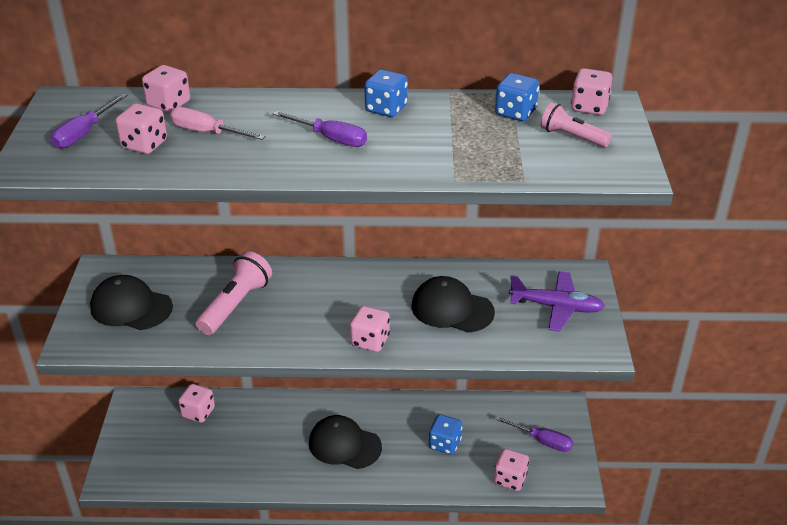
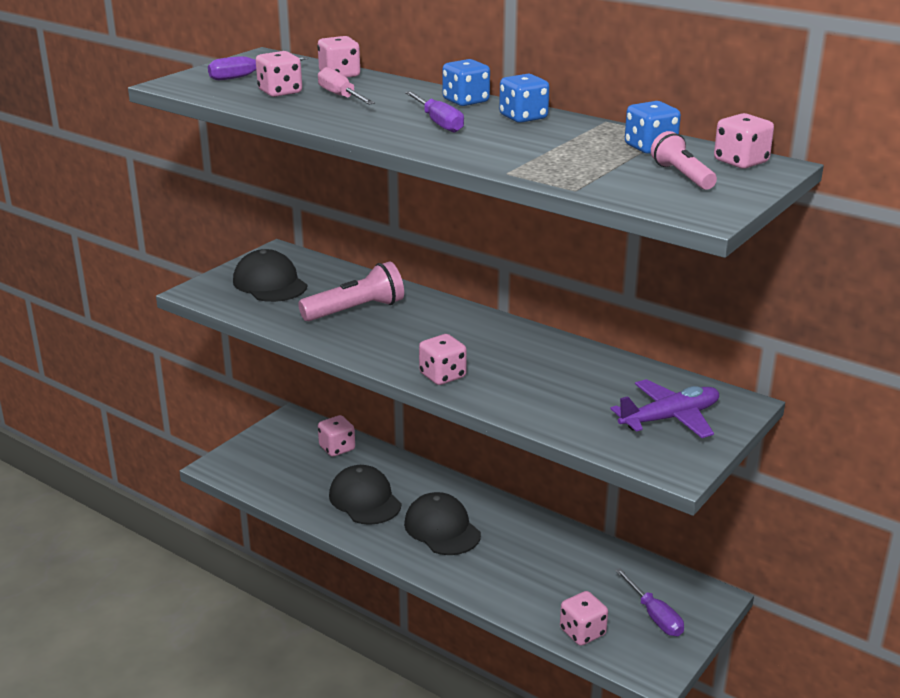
camera: 35 degrees right, 10 degrees down
(444, 444) = (543, 571): blue dice -> blue dice (465, 101)
(452, 309) = (554, 381): black cap -> black cap (365, 500)
(556, 307) = (670, 418): purple plane -> purple plane turned 75 degrees counterclockwise

